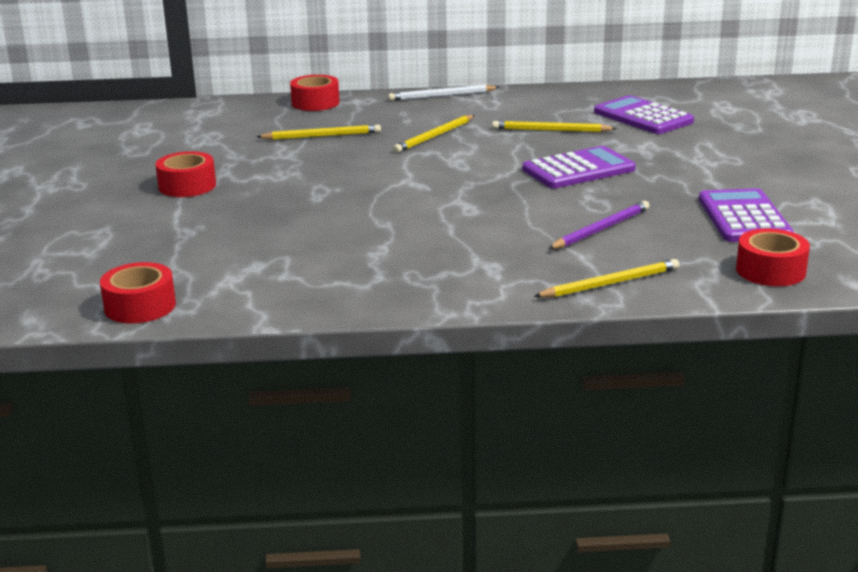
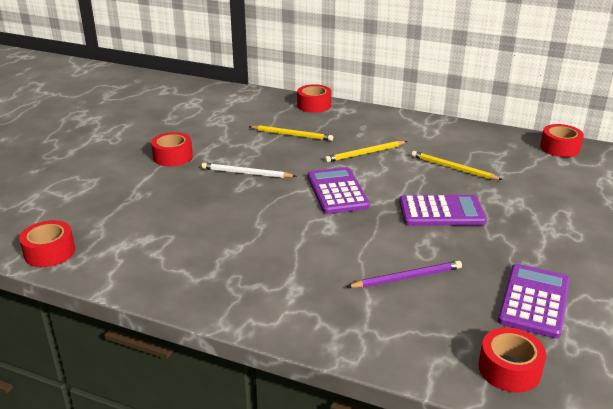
camera: 25 degrees right, 5 degrees up
(441, 96) = (402, 118): white pencil -> white pencil (246, 173)
(610, 283) = (365, 337): yellow pencil -> none
(643, 117) = (536, 172): purple calculator -> purple calculator (337, 191)
(646, 92) = (559, 148): none -> red tape

